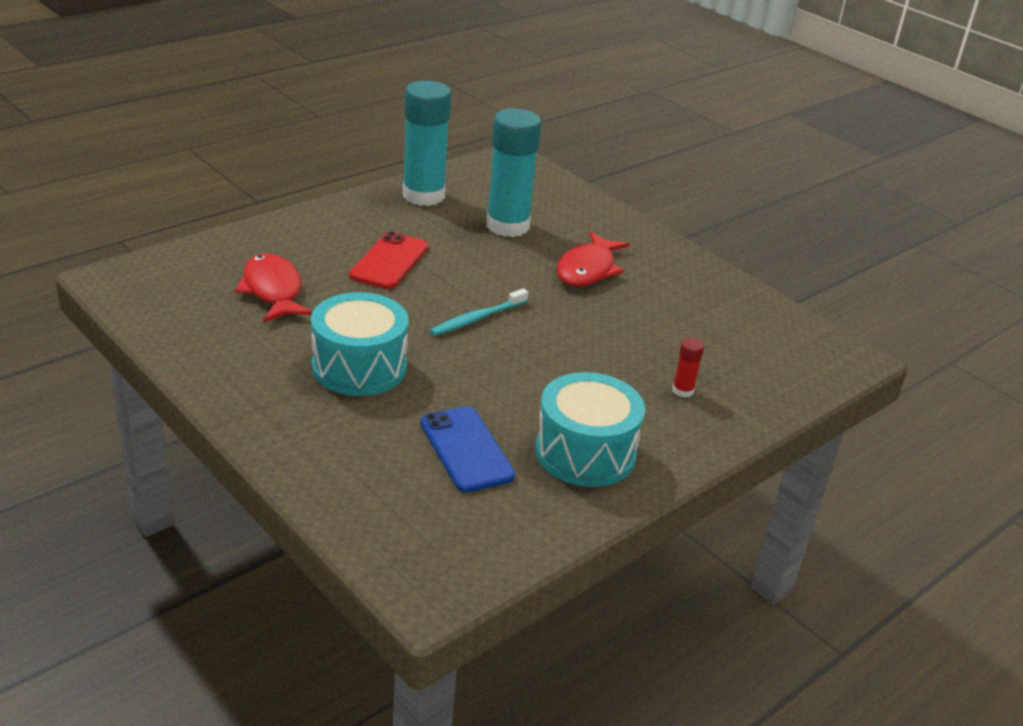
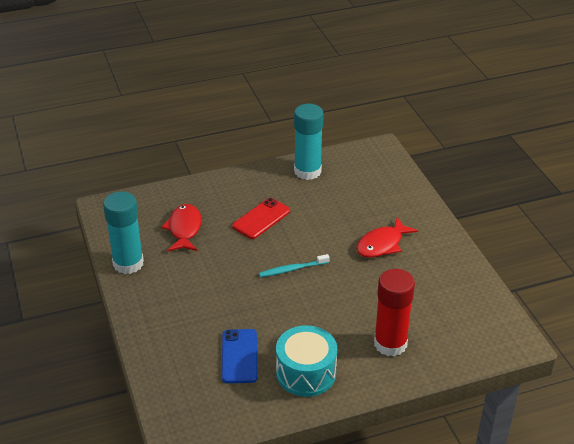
camera: 25 degrees right, 5 degrees up
(359, 367) = (207, 290): turquoise drum -> none
(507, 226) = (348, 203): turquoise glue stick -> turquoise glue stick (128, 263)
(683, 391) = (390, 344): red glue stick -> red glue stick, size x2.45

